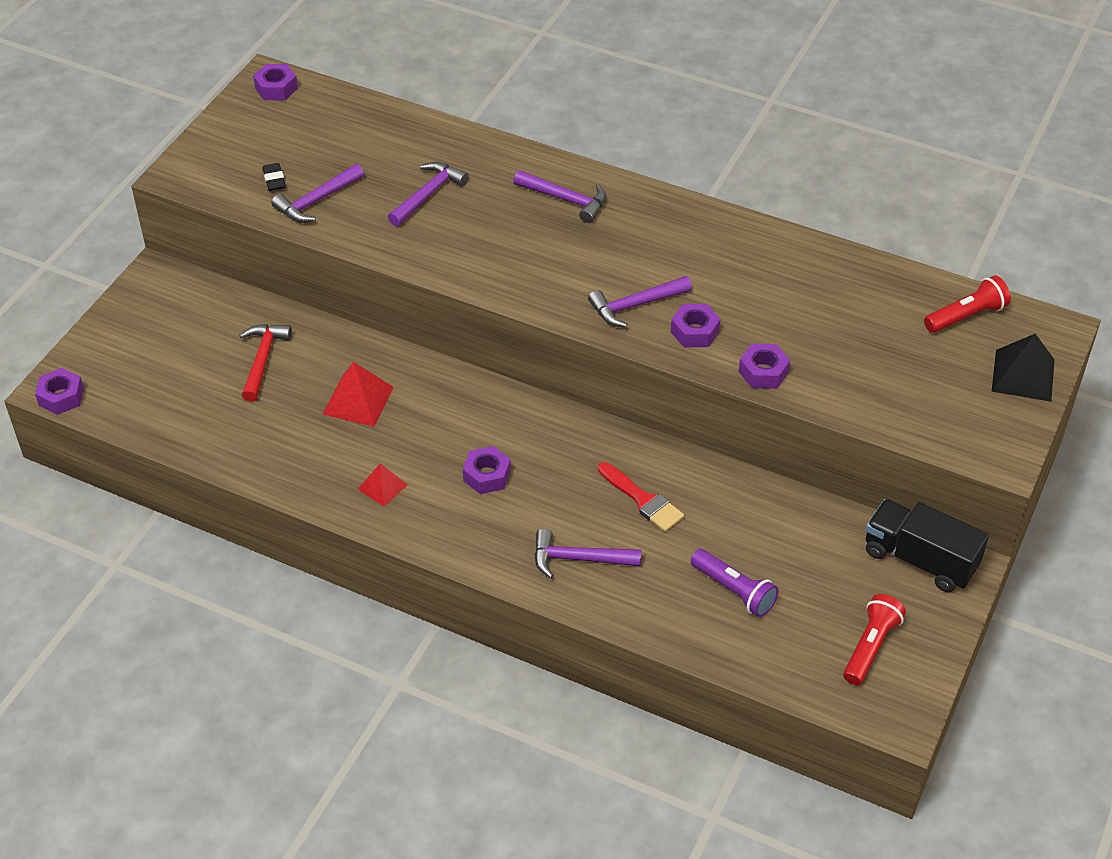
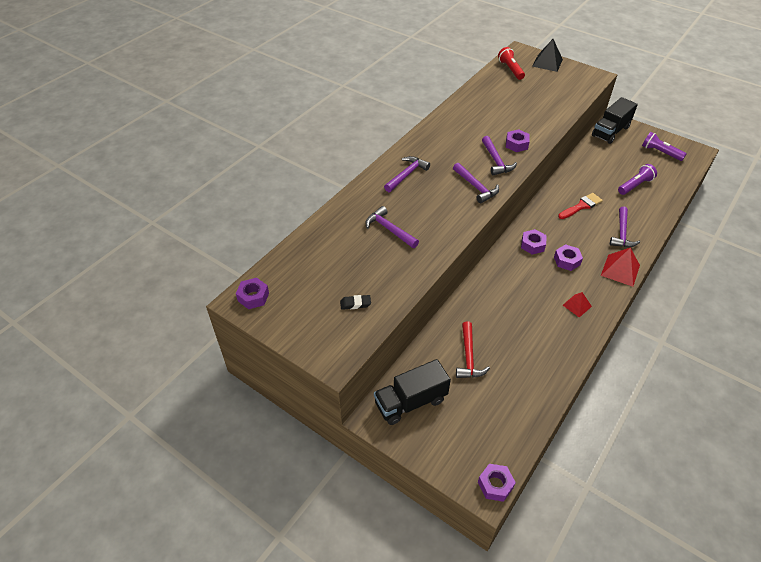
camera: 80 degrees left, 0 degrees up
(182, 306) = (411, 402): none -> black truck
(262, 360) = (469, 357): red hammer -> red hammer turned 105 degrees counterclockwise
(316, 201) = (383, 283): purple hammer -> purple hammer (476, 187)
(358, 400) = (508, 311): red pyramid -> red pyramid (620, 270)
(763, 372) = (545, 128): purple nut -> purple nut (532, 245)
(870, 647) = (660, 152): red flashlight -> purple flashlight

